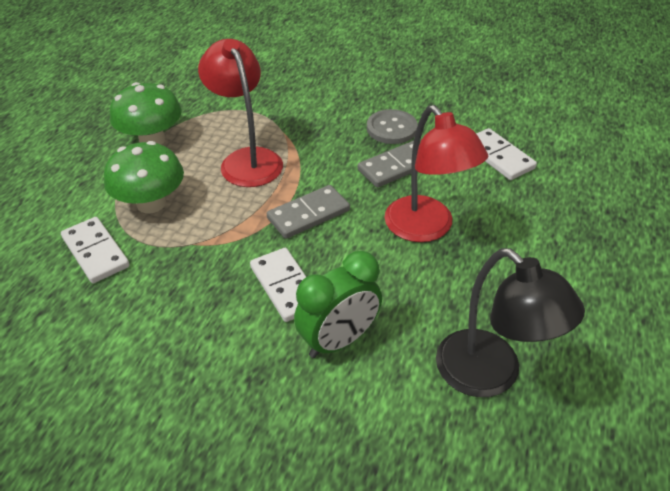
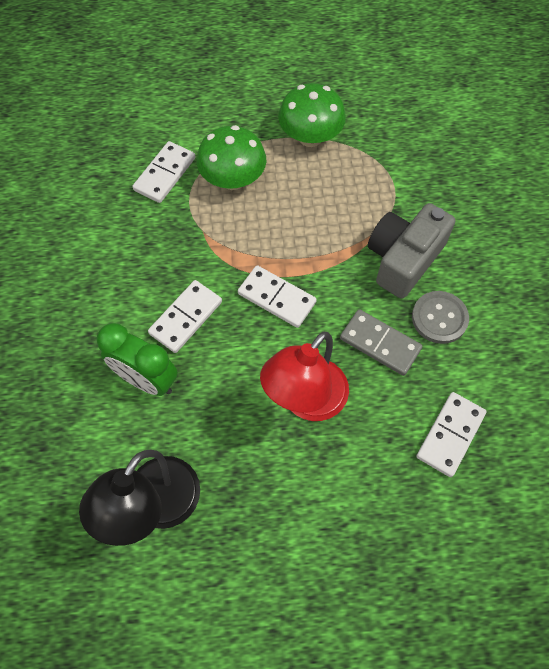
camera: 65 degrees right, 20 degrees up
(247, 159) = (323, 218): red lamp -> none
(308, 214) = (276, 298): grey domino -> white domino
(323, 129) = (403, 259): none -> grey camera

